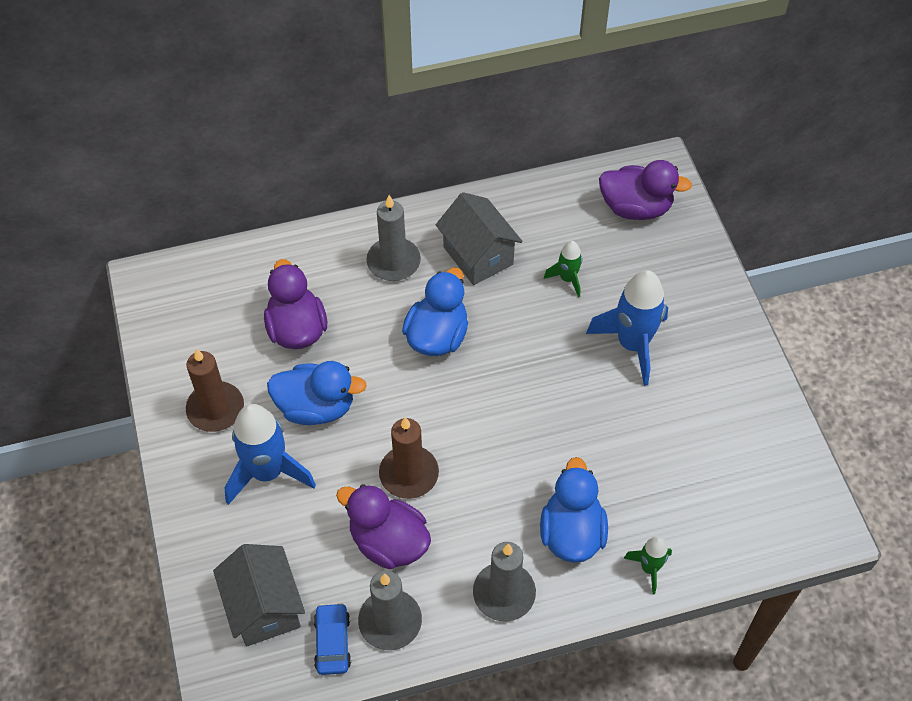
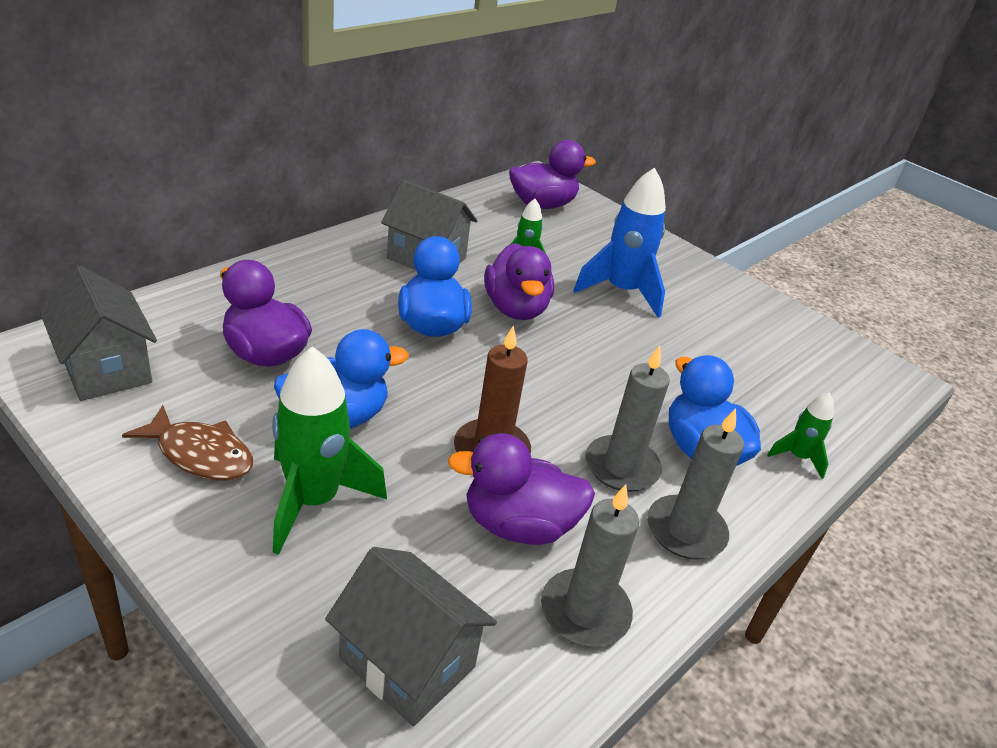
camera: 35 degrees left, 20 degrees down
(187, 312) = (106, 369): none -> grey house
(215, 409) = (200, 454): brown candle -> brown fish
(267, 472) = (313, 501): blue rocket -> green rocket
(332, 642) = (531, 668): blue car -> none
(393, 262) = (342, 278): grey candle -> grey candle (621, 467)
(519, 338) = (516, 308): none -> purple duck

